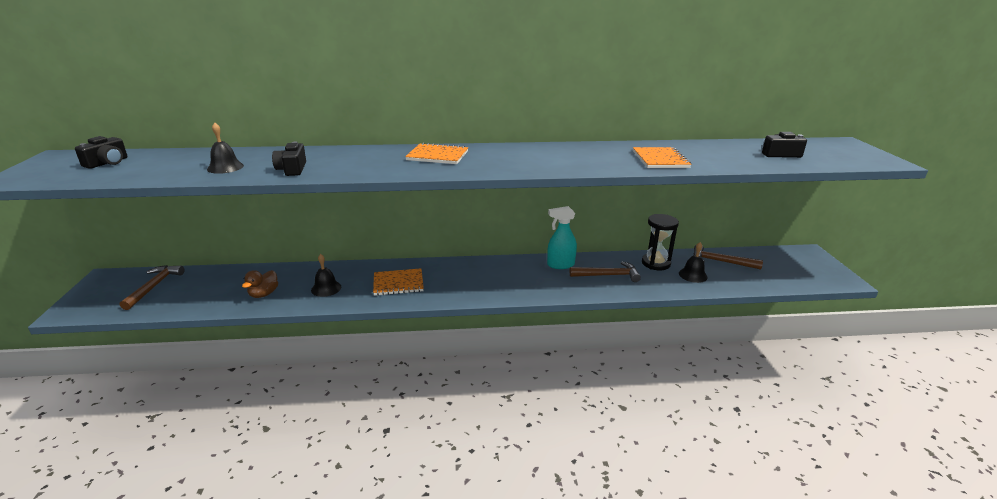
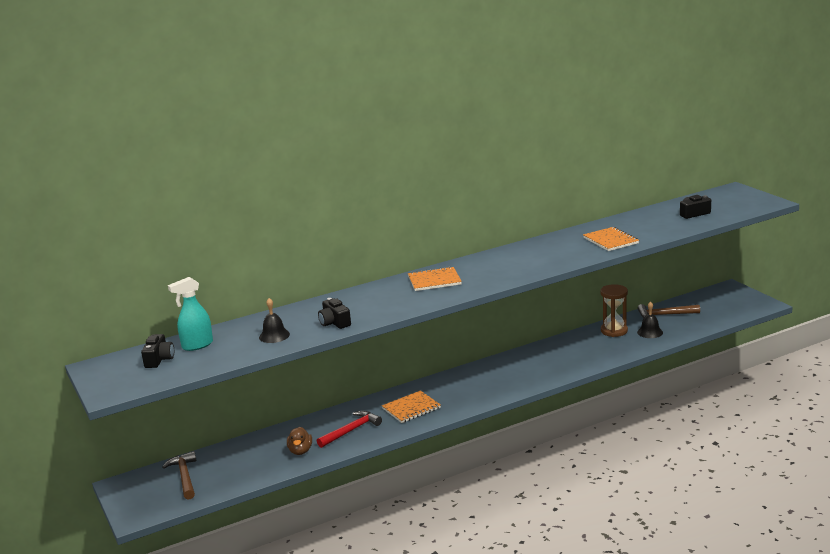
camera: 20 degrees left, 5 degrees down
(326, 288) = (351, 430): black bell -> red hammer
(560, 265) = (536, 354): turquoise spray bottle -> turquoise spray bottle (197, 345)
(608, 275) = (583, 351): brown hammer -> none
(655, 263) = (614, 331): black hourglass -> brown hourglass

